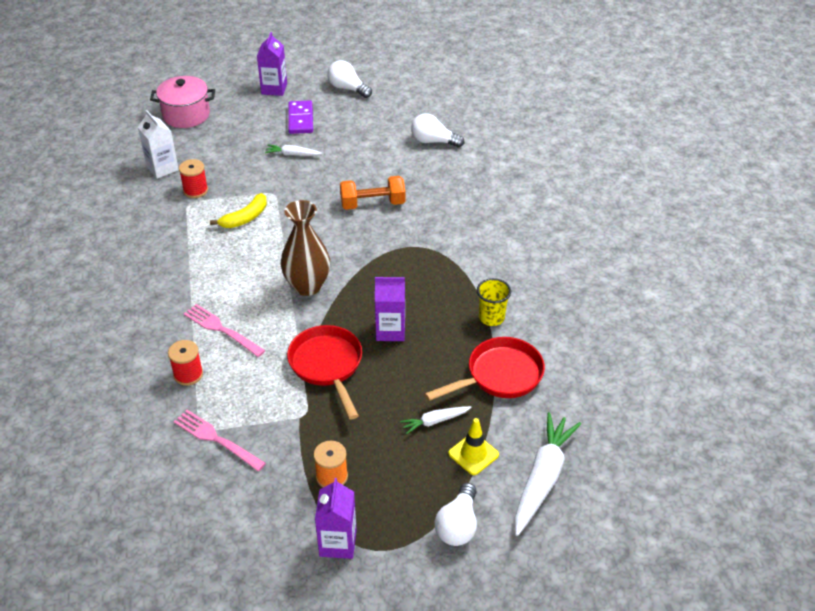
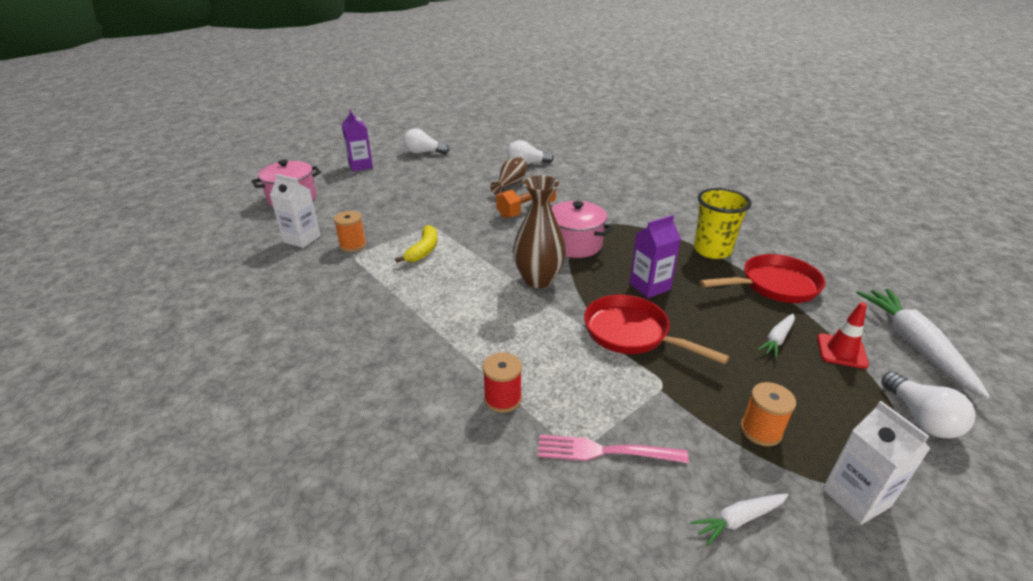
camera: 30 degrees left, 10 degrees down
(195, 190) = (353, 245): red spool -> orange spool
(221, 329) = (495, 343): pink fork -> none
(293, 154) = (421, 199): white carrot -> white carrot (739, 520)
(301, 119) = (404, 177): purple domino -> none
(338, 543) = (856, 498): purple carton -> white carton
(375, 261) = (575, 244): none -> pink pot
(390, 165) = (510, 185): none -> brown vase
(473, 454) = (841, 351): yellow traffic cone -> red traffic cone
(491, 318) = (712, 250): yellow cup -> yellow cup, size x1.52
(499, 376) = (774, 285): red pan -> red pan turned 45 degrees clockwise

